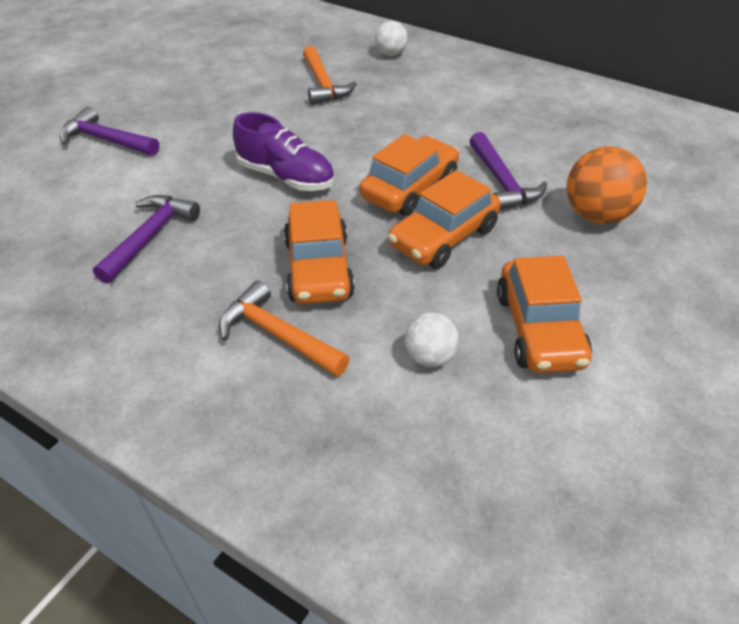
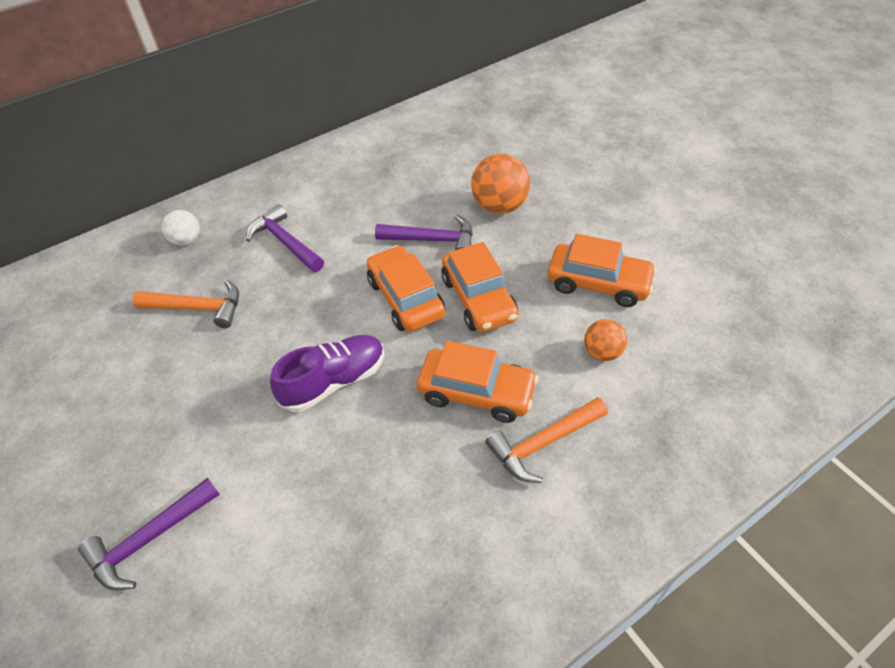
camera: 65 degrees left, 5 degrees up
(150, 237) = (361, 521): purple hammer -> purple hammer (285, 242)
(430, 357) = (602, 352): white ball -> orange ball

